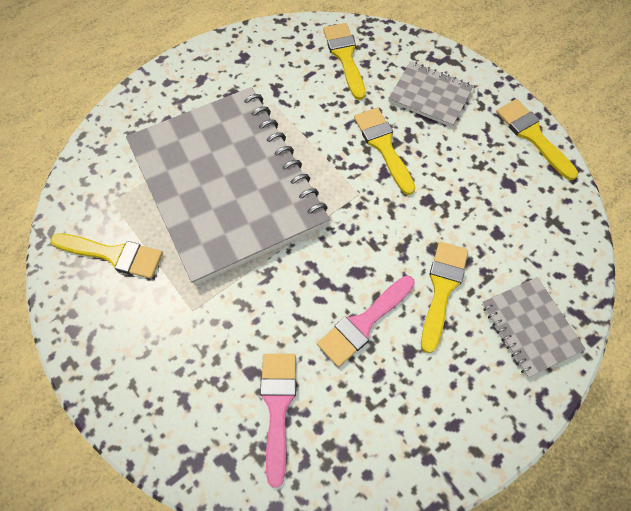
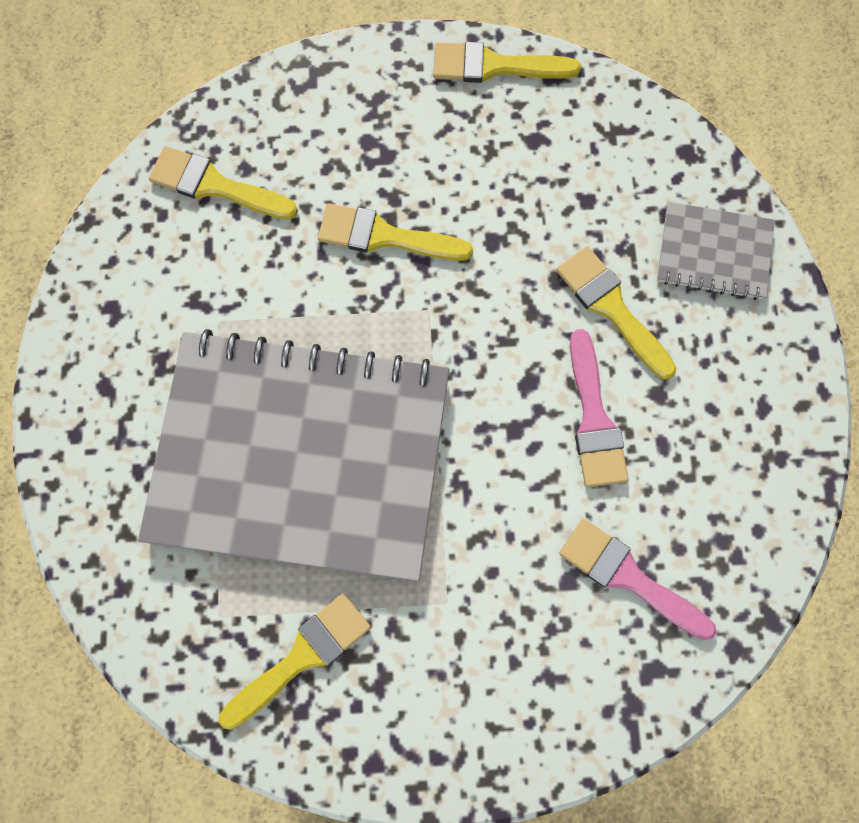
camera: 55 degrees left, 10 degrees up
(430, 95) = (354, 131): grey notebook -> none

